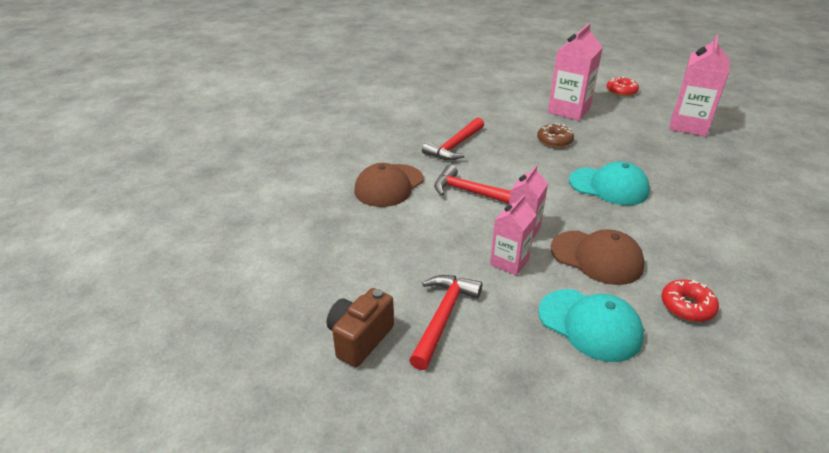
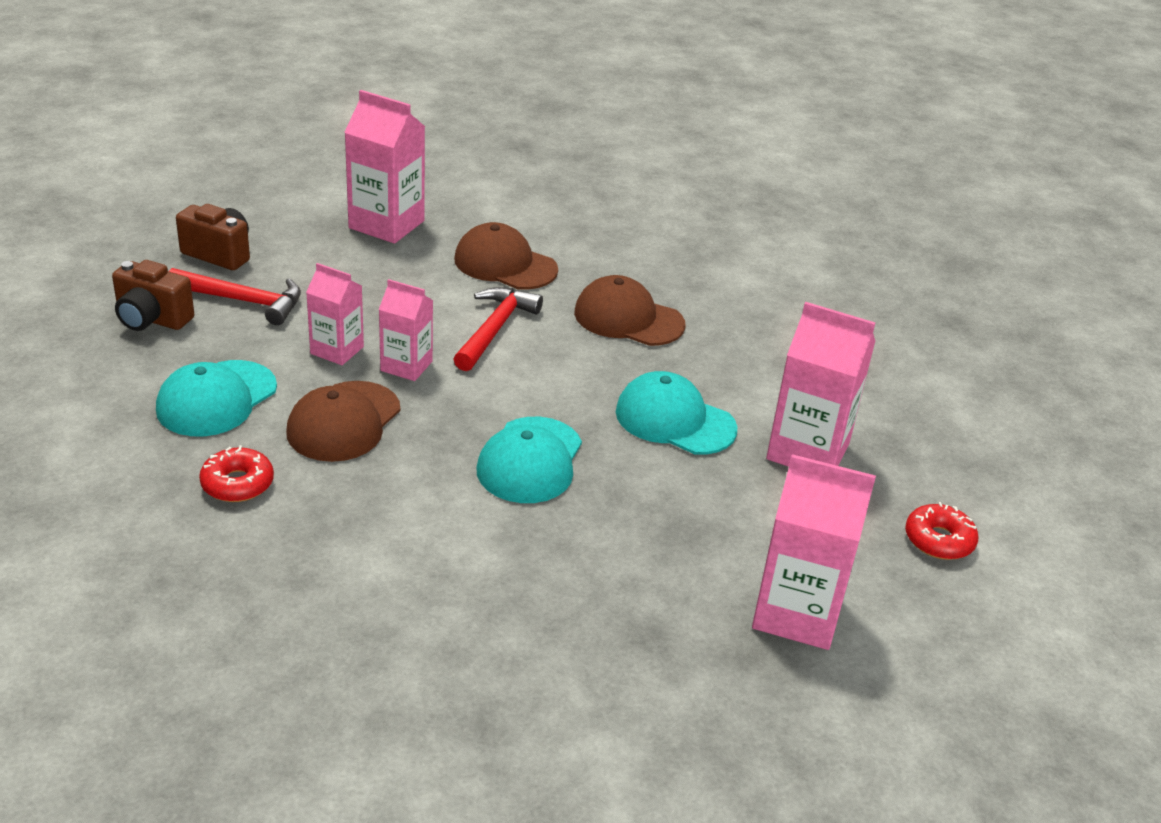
camera: 80 degrees right, 0 degrees up
(322, 238) = (386, 224): none -> pink carton
(455, 146) = (628, 319): red hammer -> brown cap
(478, 379) = (152, 319): none -> brown camera
(554, 141) = (674, 420): brown donut -> turquoise cap

